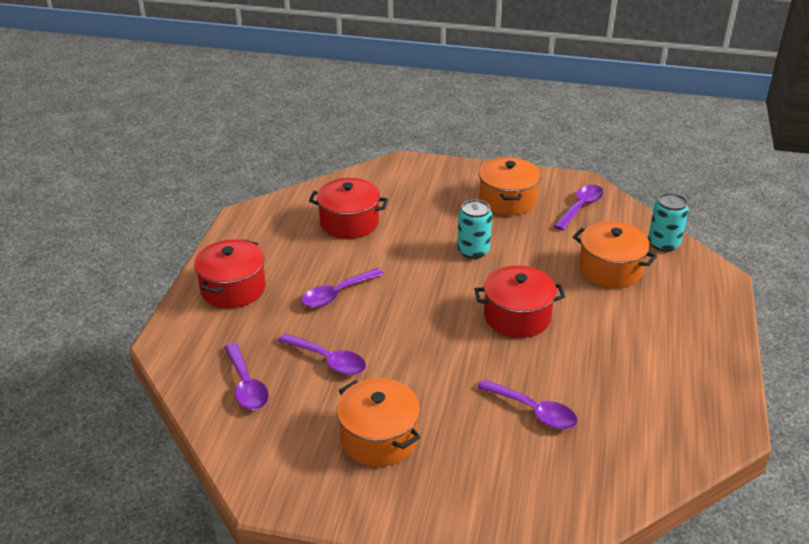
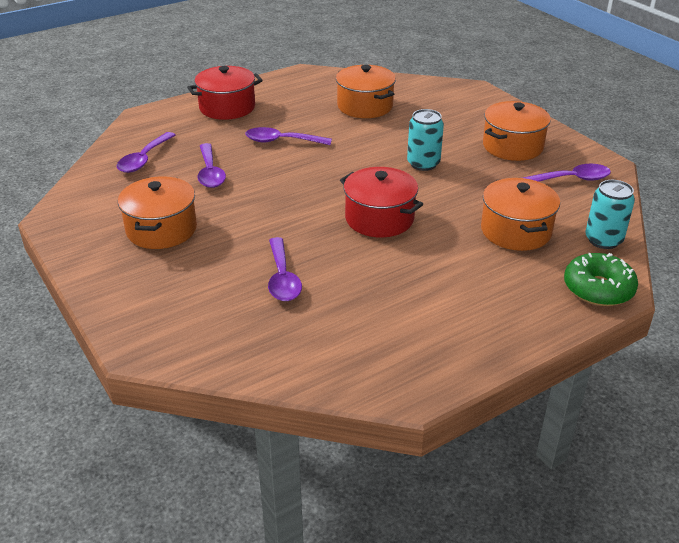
camera: 45 degrees right, 0 degrees up
(349, 222) = (365, 106): red pot -> orange pot
(711, 282) = (598, 289): none -> green donut

